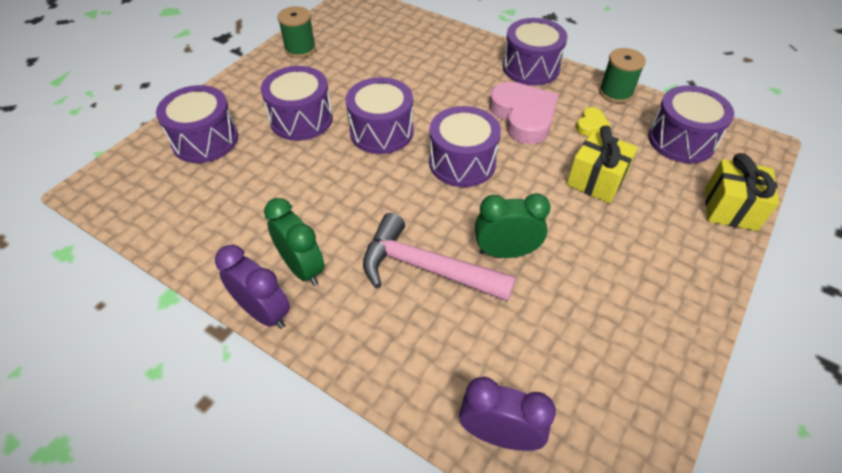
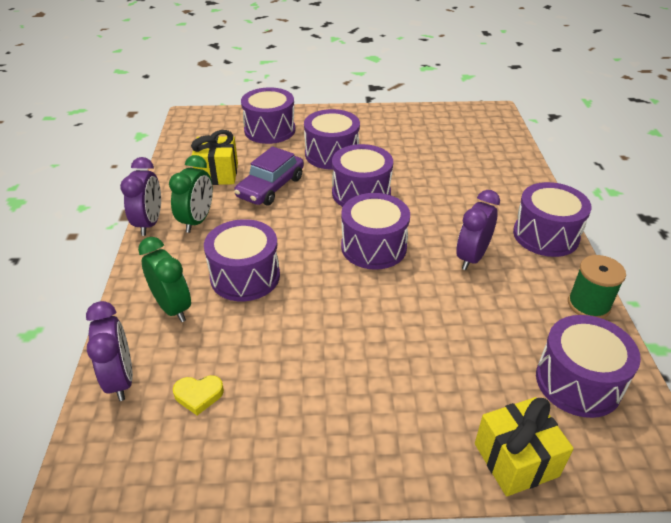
camera: 55 degrees right, 10 degrees down
(300, 49) = (403, 118): green spool -> none
(306, 186) = (270, 187): none -> purple car
(426, 268) = (245, 276): pink hammer -> purple drum
(505, 252) = (299, 312): green clock -> green clock (173, 307)
(523, 116) = (471, 257): pink heart -> purple clock
(591, 125) = (516, 305): yellow heart -> yellow heart (198, 395)
(596, 180) = (442, 336): yellow gift -> yellow gift (217, 174)

